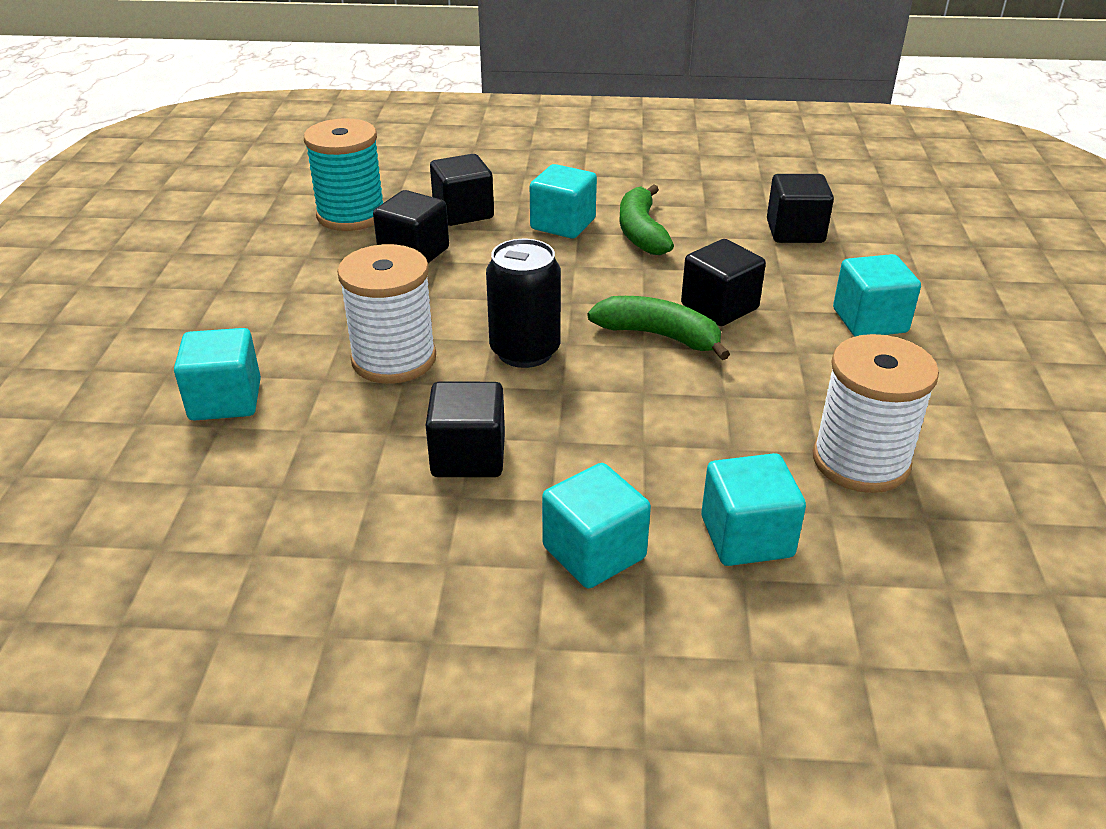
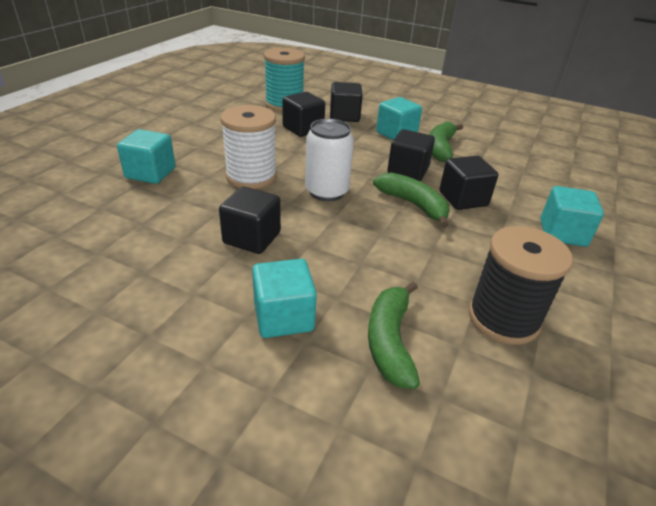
camera: 20 degrees right, 0 degrees up
(525, 351) = (326, 192): black can -> white can
(746, 537) = (390, 341): turquoise cube -> green banana
(795, 231) = (540, 170): black cube -> black cube (408, 171)
(860, 461) = (503, 318): white spool -> black spool

